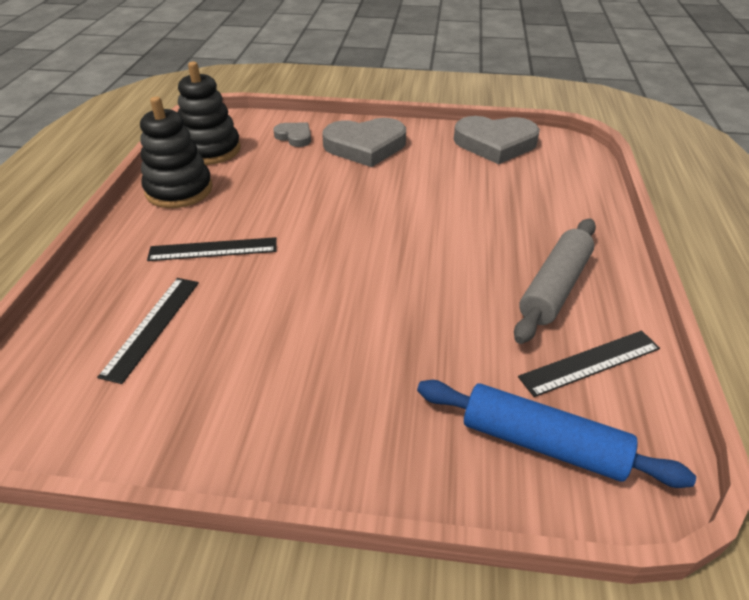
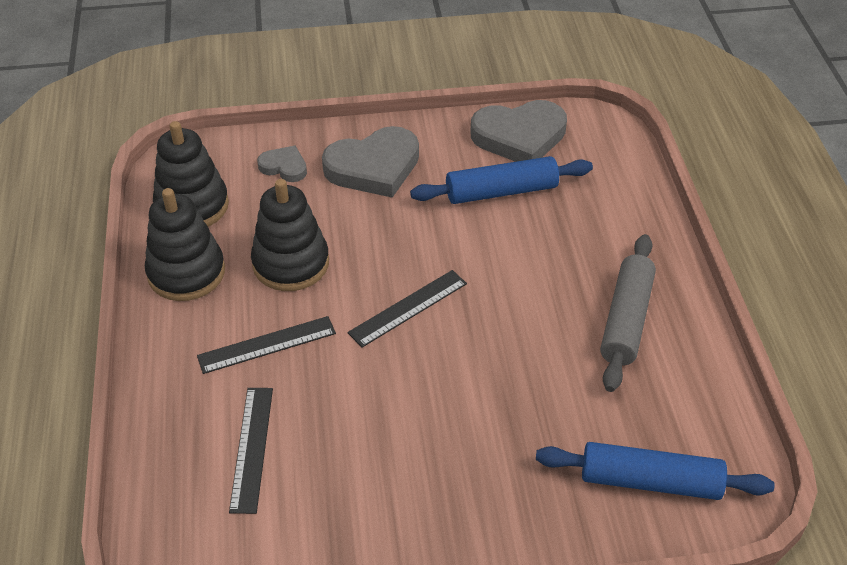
camera: 15 degrees left, 5 degrees up
(265, 197) = (291, 263): none -> black stacking toy
(466, 176) = (501, 191): none -> blue rolling pin
(590, 362) = (674, 395): black ruler -> black ruler (408, 308)

